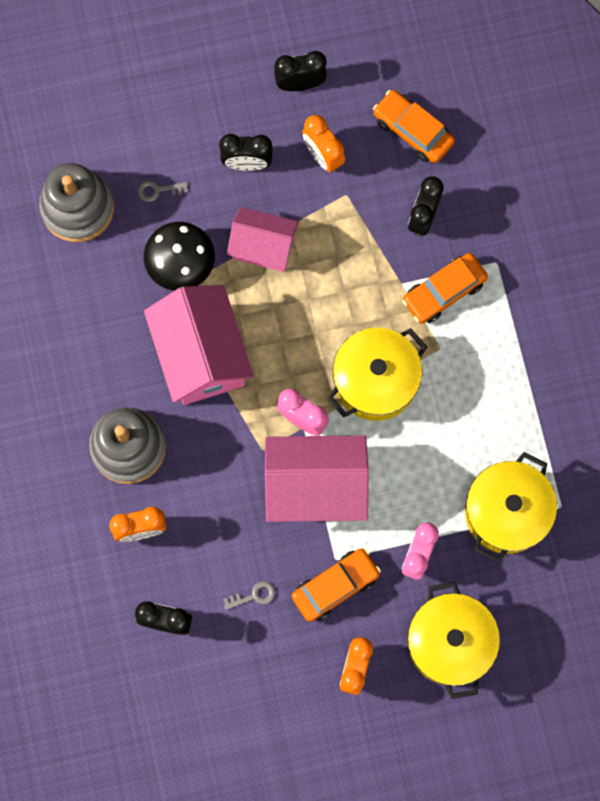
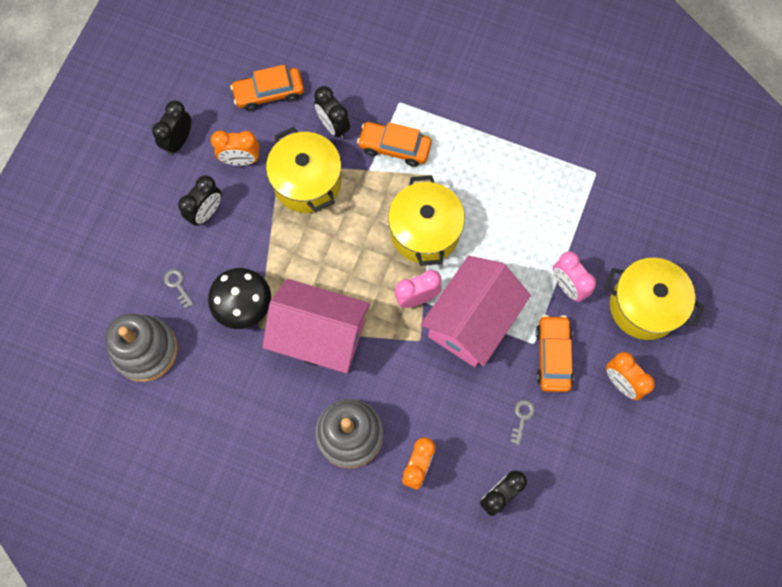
camera: 55 degrees left, 5 degrees down
(158, 190) = (177, 285): grey key -> grey key turned 120 degrees clockwise
(263, 246) = (274, 242): pink house -> none
(444, 291) = (394, 147): orange car -> orange car turned 105 degrees clockwise
(506, 512) = (576, 209): yellow pot -> yellow pot (307, 182)

